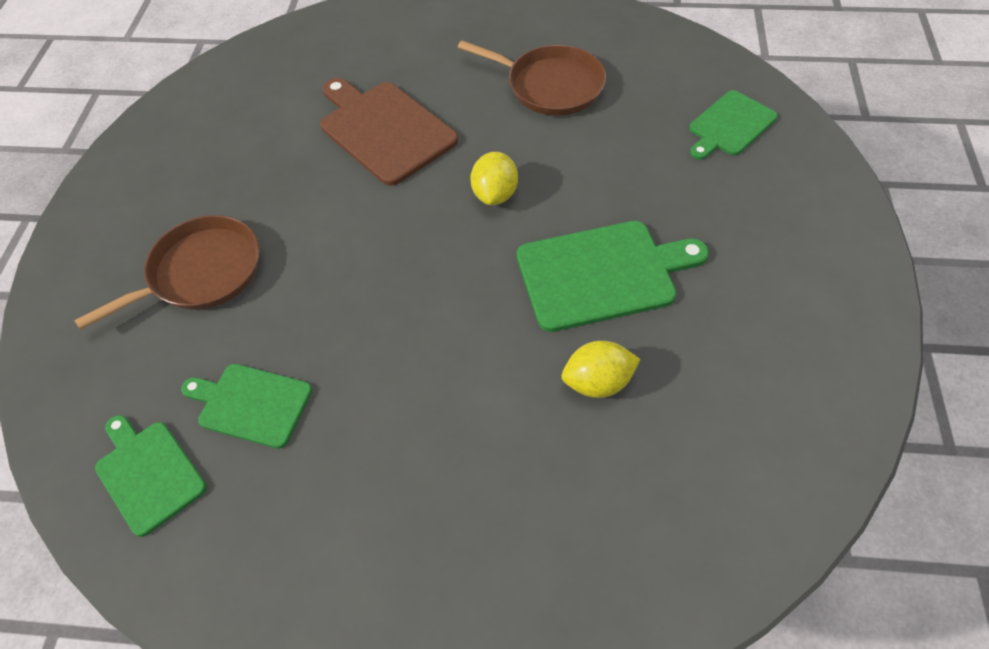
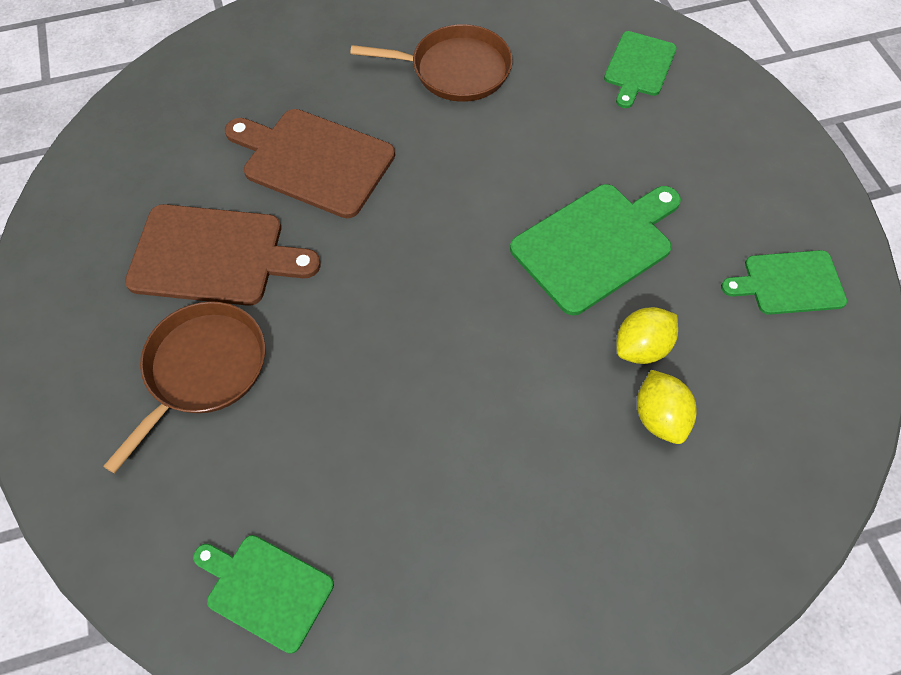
camera: 25 degrees left, 5 degrees up
(251, 404) = (331, 483): green cutting board -> green cutting board (789, 283)
(261, 184) = (214, 255): none -> brown cutting board
(495, 194) = (458, 196): yellow lemon -> yellow lemon (659, 417)

